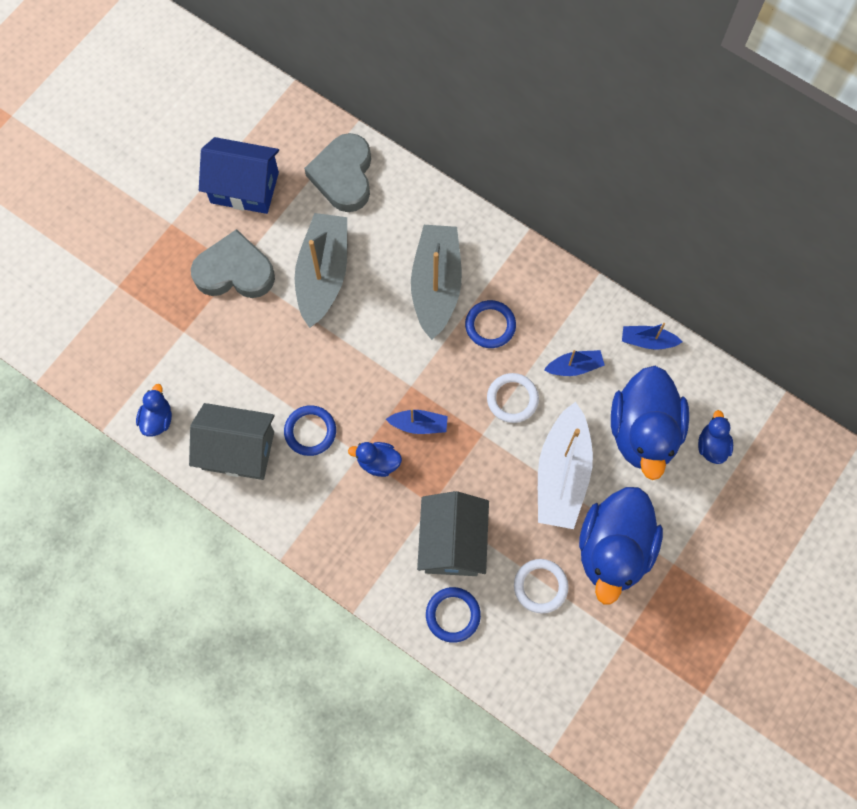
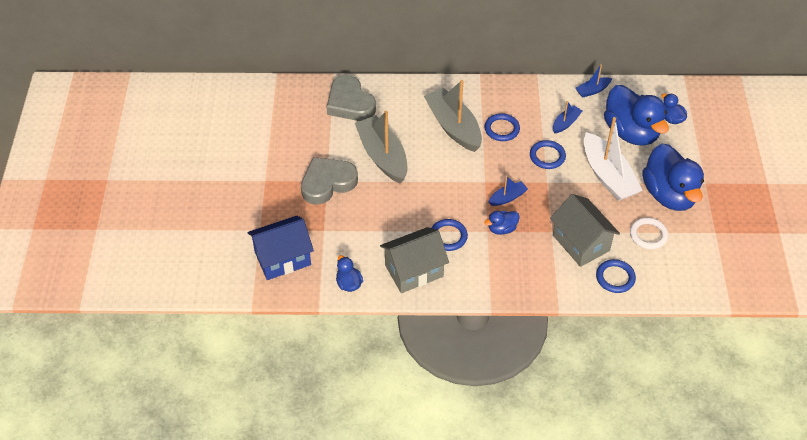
camera: 35 degrees left, 20 degrees down
(244, 187) = (295, 139): blue house -> blue house (282, 258)
(512, 399) = (547, 156): white ring -> blue ring

